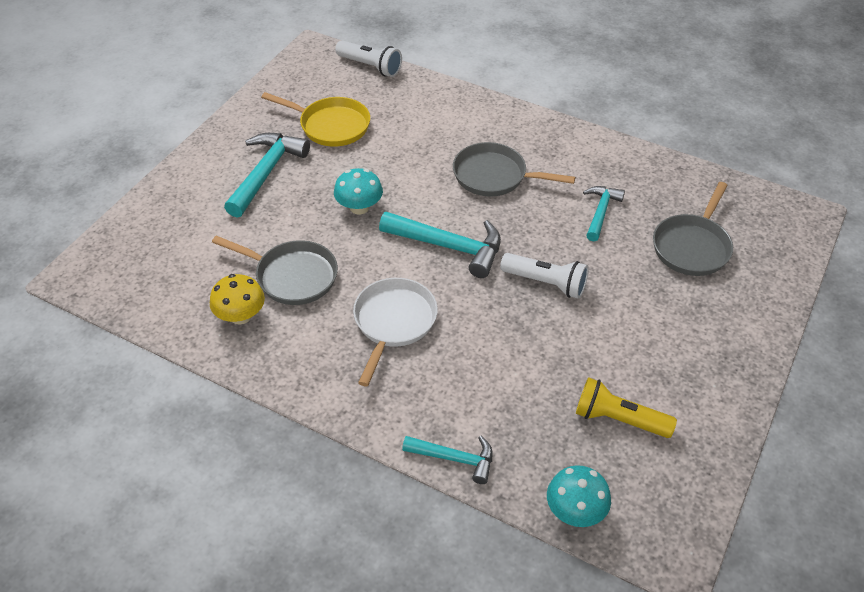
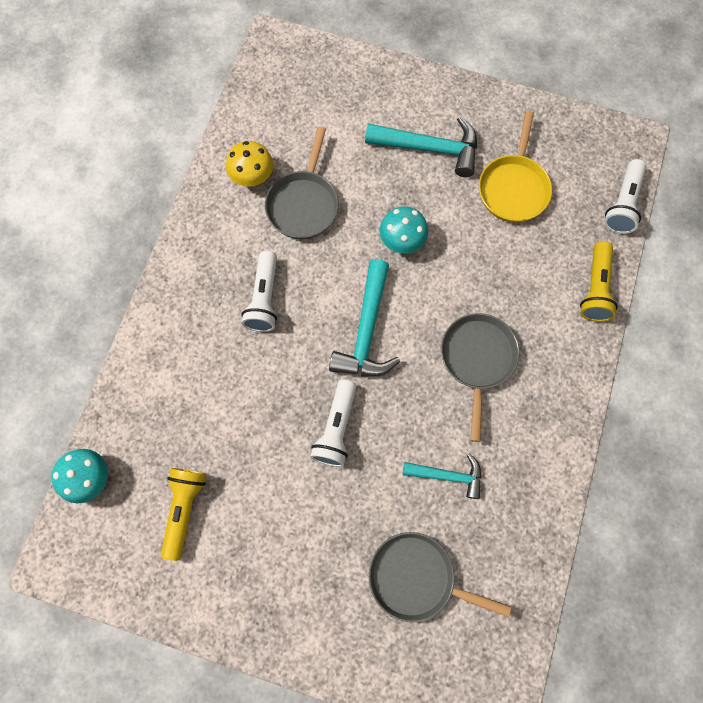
camera: 80 degrees right, 25 degrees up
(393, 323) = (264, 299): white pan -> white flashlight
(444, 96) = (595, 289): none -> yellow flashlight
(455, 459) = (129, 374): turquoise hammer -> none

